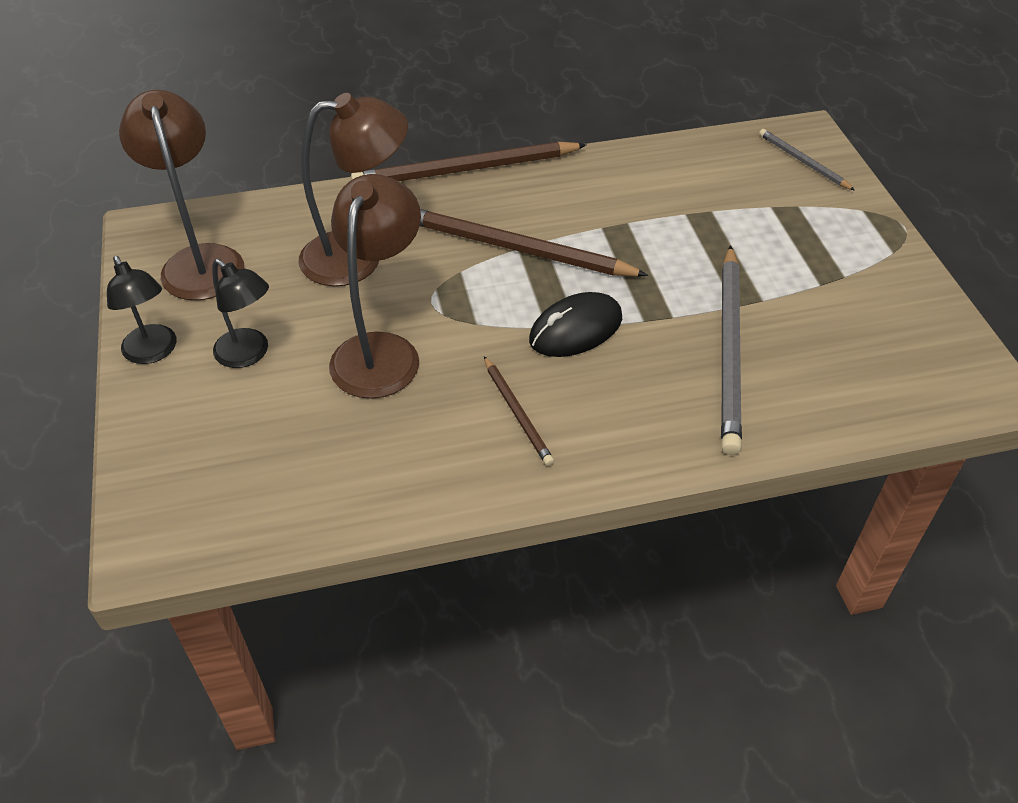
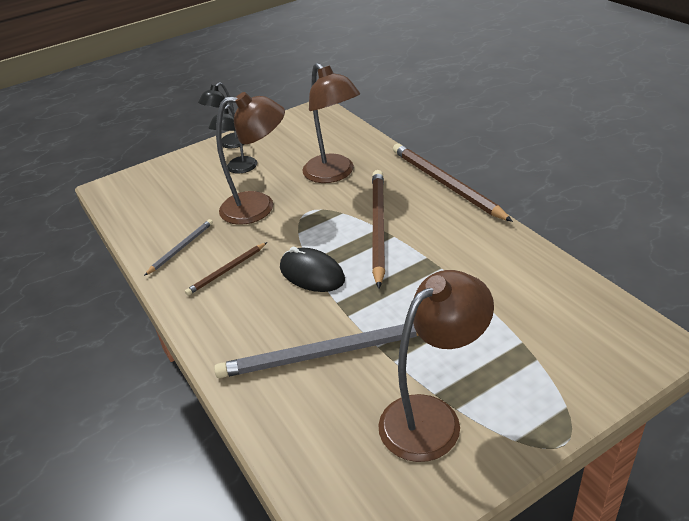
camera: 75 degrees right, 10 degrees down
(200, 260) = (302, 131): brown lamp -> brown lamp (432, 417)
(803, 162) = (608, 350): grey pencil -> grey pencil (181, 248)

